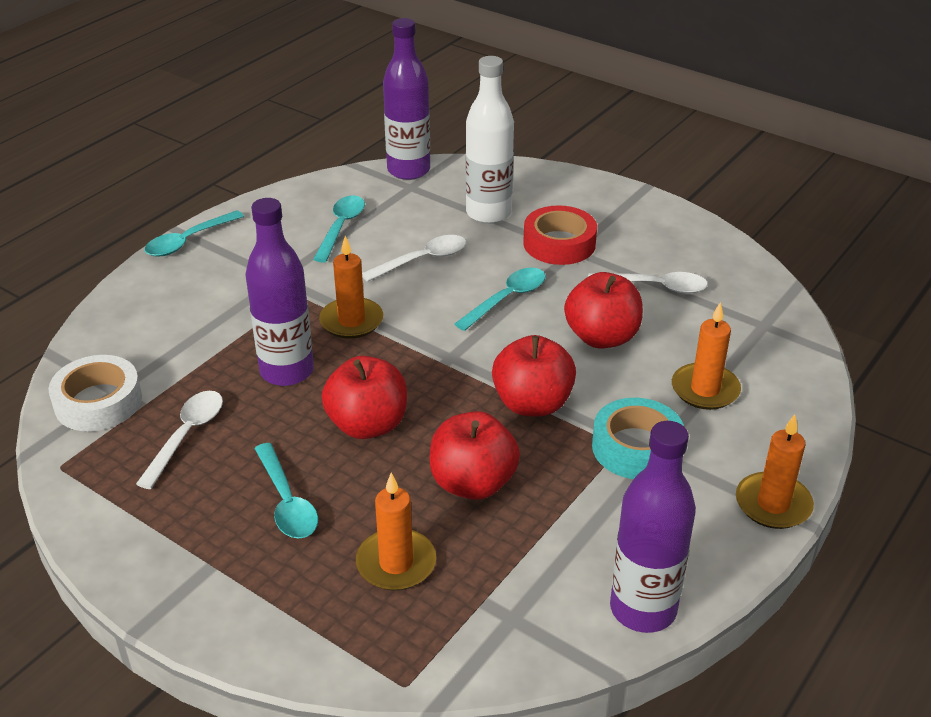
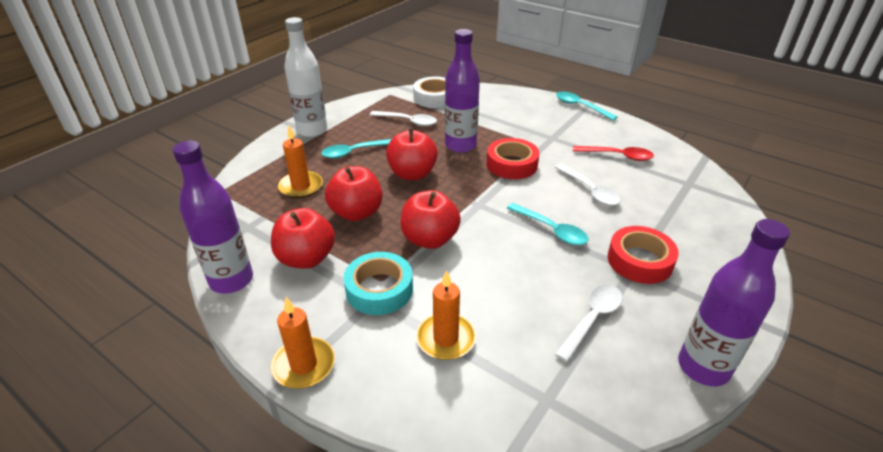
camera: 90 degrees right, 0 degrees up
(341, 228) = (617, 156): turquoise spoon -> red spoon
(351, 321) = (512, 164): orange candle -> red tape
(408, 170) = (712, 182): purple bottle -> purple bottle (703, 367)
(488, 213) = (669, 222): white bottle -> white bottle (312, 130)
(602, 337) = (510, 279): red apple -> red apple (306, 258)
(655, 287) = (592, 319): white spoon -> white spoon turned 150 degrees counterclockwise

